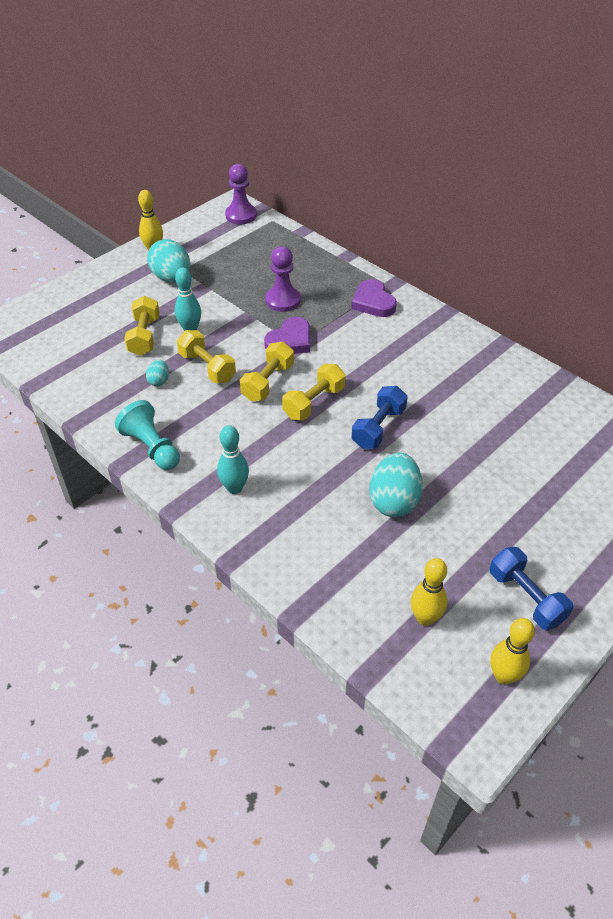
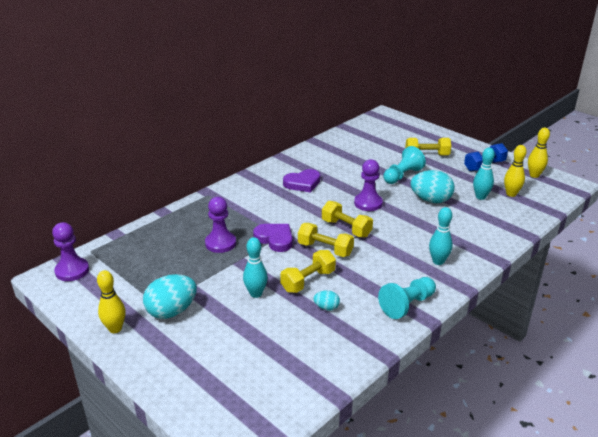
camera: 90 degrees left, 15 degrees down
(144, 336) = (264, 322): yellow dumbbell -> yellow dumbbell (427, 155)
(373, 302) = (230, 201): purple heart -> purple heart (302, 183)
(378, 428) = (368, 203): blue dumbbell -> purple pawn
(410, 569) = (480, 197): none -> turquoise bowling pin
(467, 474) = (402, 175): none -> turquoise pawn

